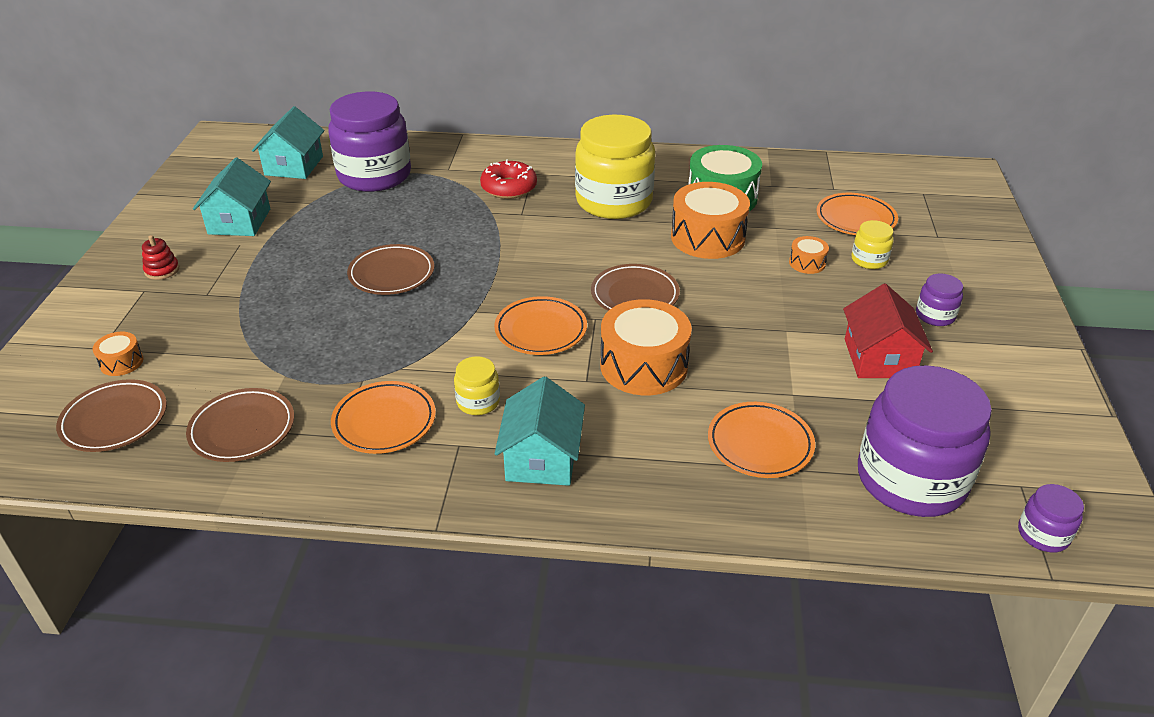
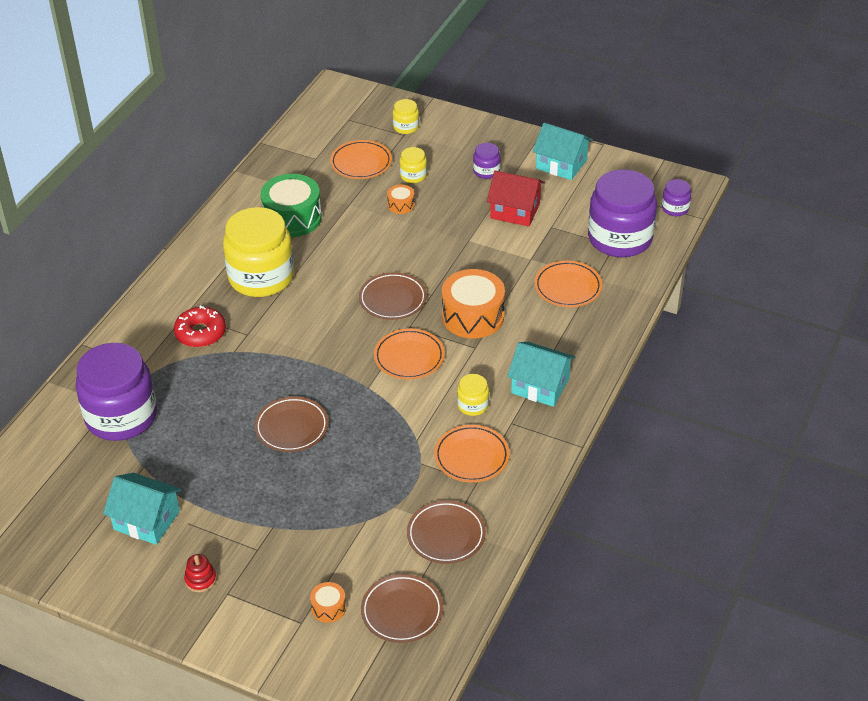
camera: 70 degrees left, 5 degrees up
(294, 165) = (63, 472): turquoise house -> turquoise house (561, 164)
(707, 237) = (342, 242): orange drum -> none
(954, 234) = (406, 127): none -> yellow jar

